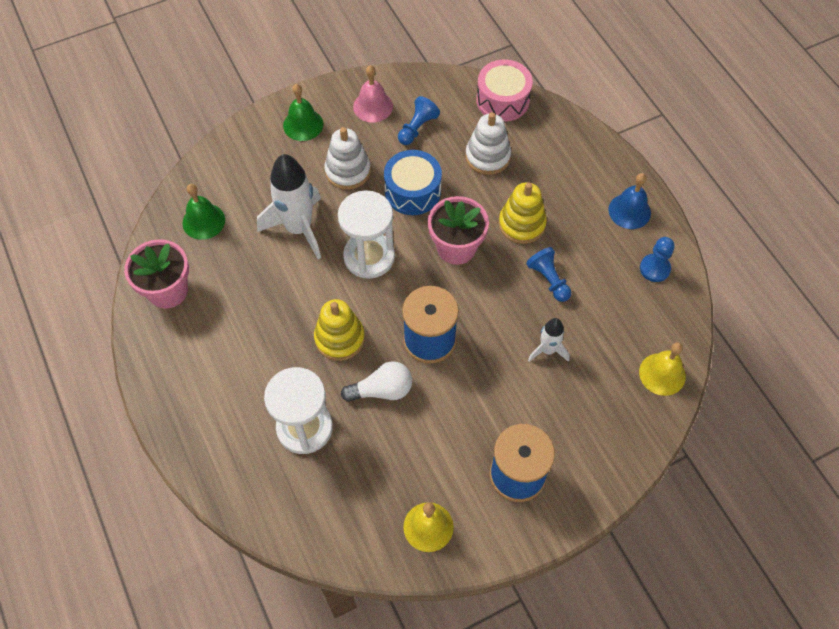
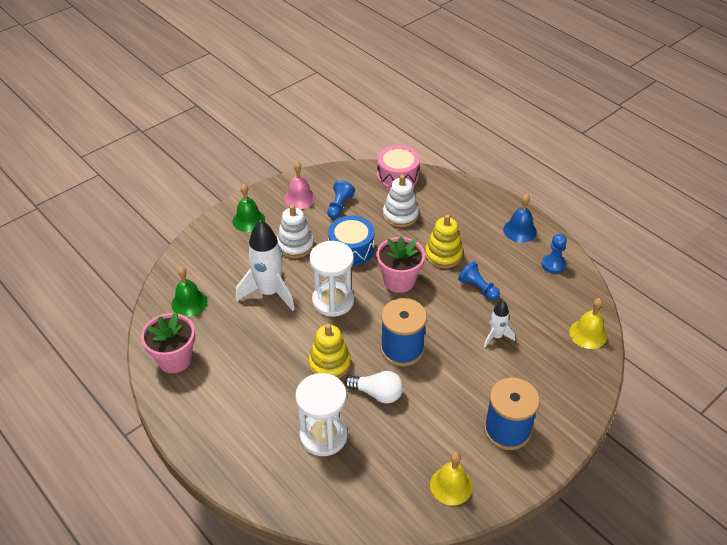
camera: 15 degrees left, 15 degrees down
(382, 390) = (377, 393): white light bulb -> white light bulb turned 45 degrees clockwise

